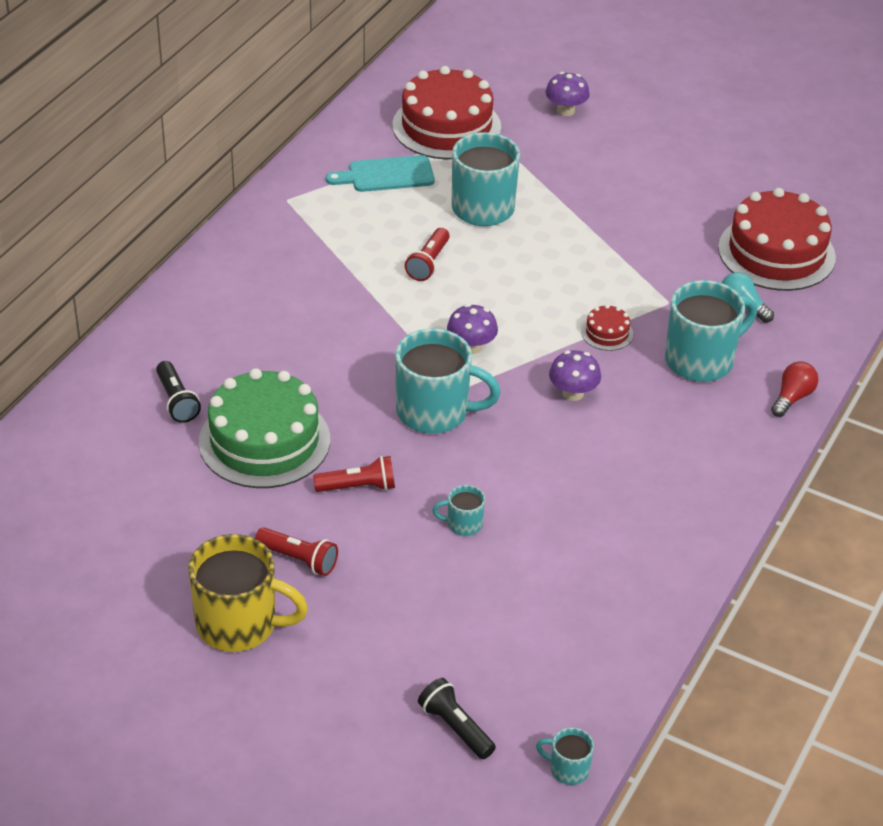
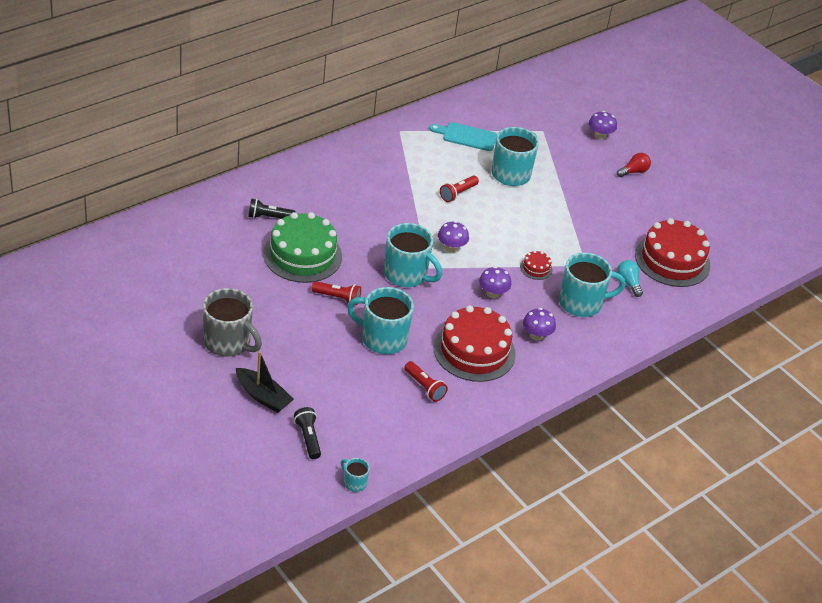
camera: 20 degrees right, 0 degrees up
(177, 401) = (269, 217): black flashlight -> black flashlight turned 90 degrees clockwise
(239, 624) = (228, 343): yellow mug -> grey mug
(299, 559) = (281, 322): red flashlight -> red flashlight (424, 387)
(346, 689) = (263, 396): none -> black boat
(446, 126) = (521, 121): red cake -> red cake (474, 351)
(463, 524) = (382, 338): turquoise mug -> turquoise mug, size x2.16
(673, 432) = (536, 335): none -> purple mushroom
(792, 397) = (622, 343): red light bulb -> red light bulb (634, 171)

